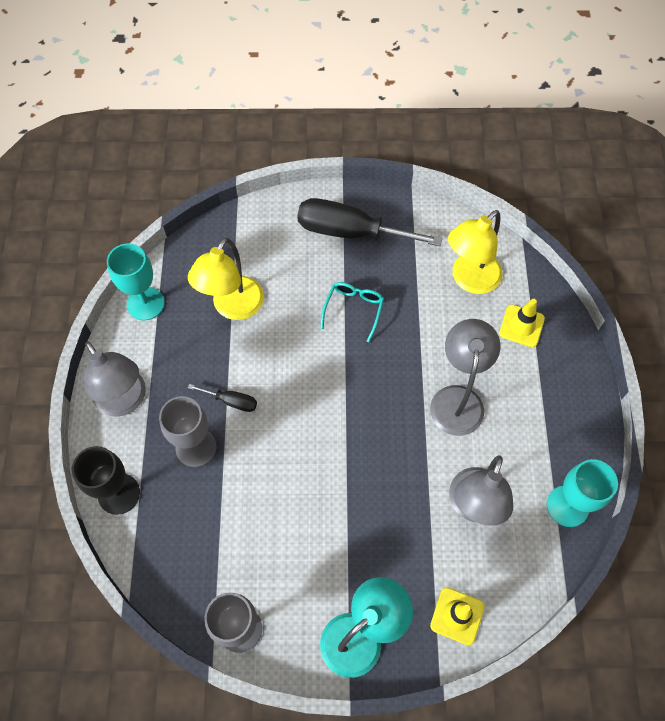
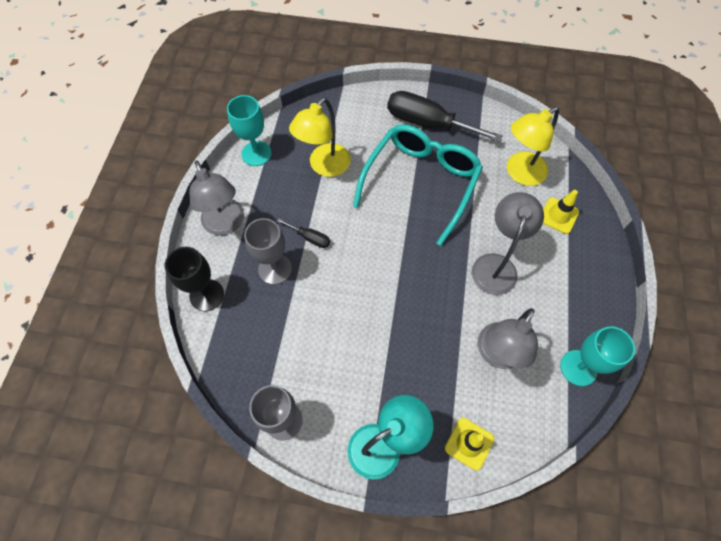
camera: 10 degrees right, 0 degrees up
(353, 309) = (421, 182): turquoise glasses -> turquoise glasses, size x2.28

